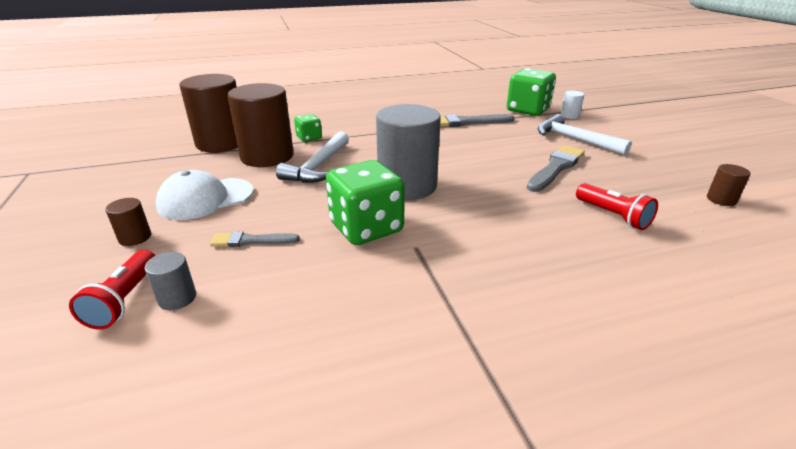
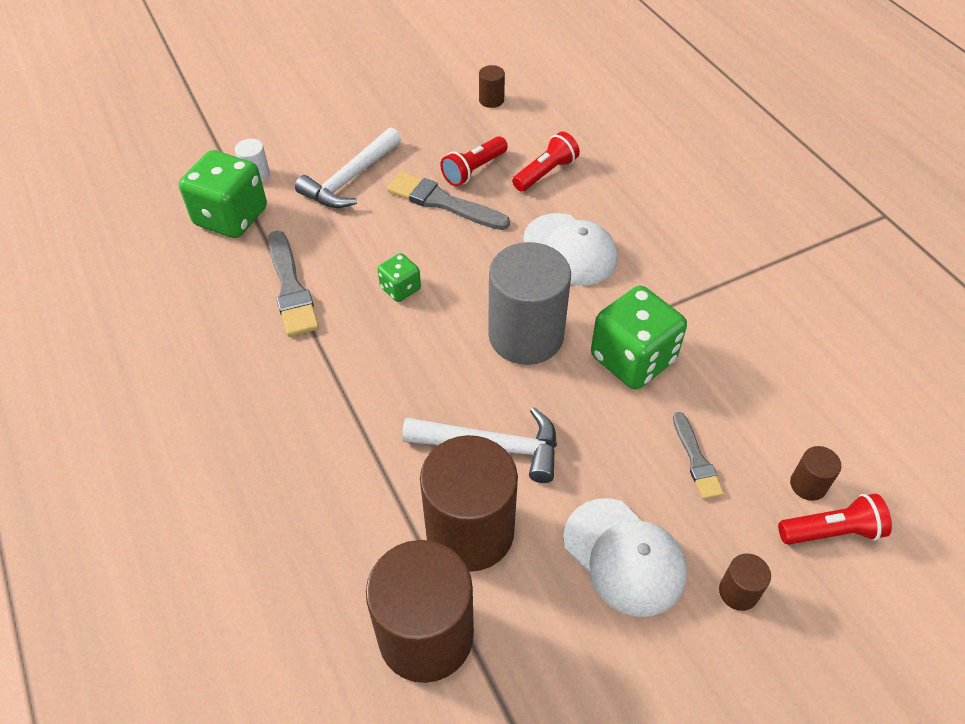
camera: 100 degrees left, 20 degrees up
(177, 298) = (808, 485): grey cylinder -> brown cylinder
(309, 138) = (383, 493): green dice -> green dice (400, 288)
(502, 215) = (570, 250): none -> white cap
(603, 182) = (474, 170): none -> red flashlight

